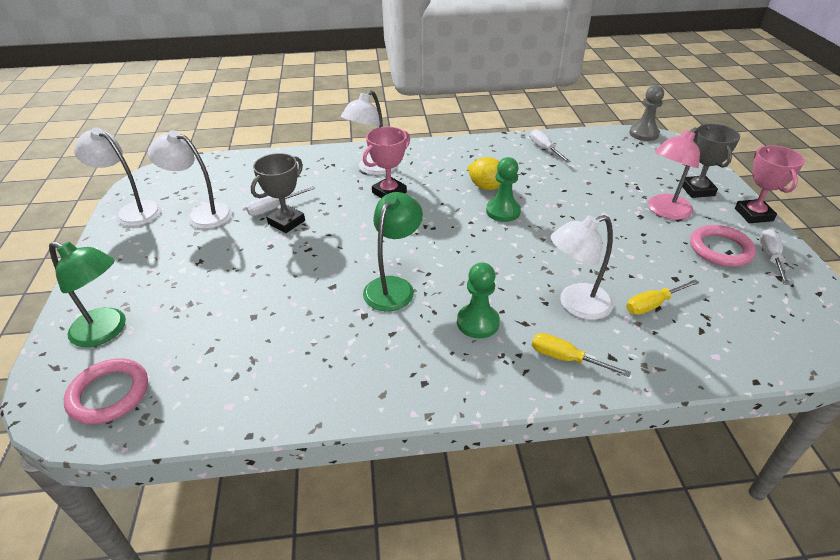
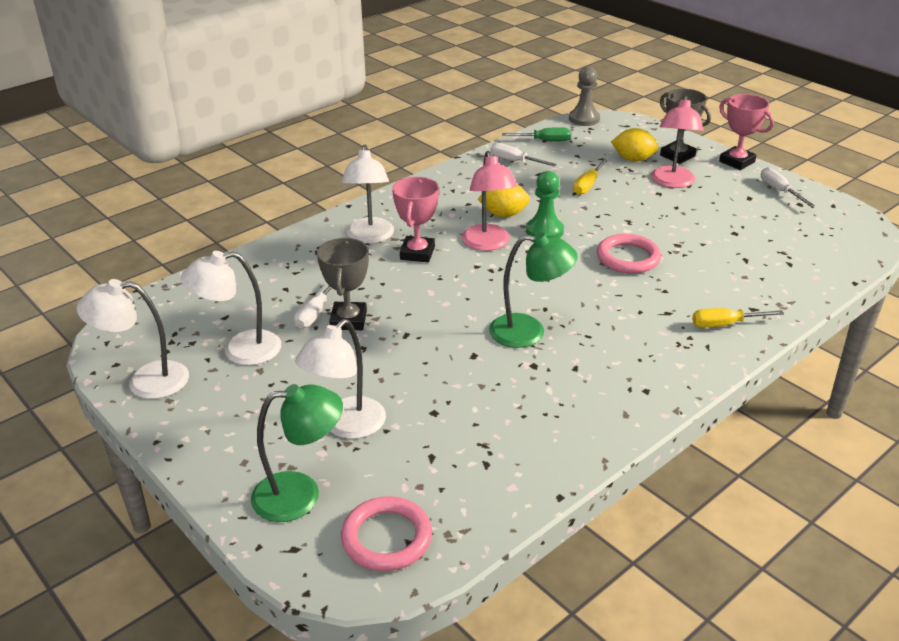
camera: 35 degrees left, 5 degrees down
(393, 286) = (529, 331): green lamp -> green lamp turned 105 degrees clockwise
(447, 205) = (488, 244): none -> pink lamp
(478, 322) = (632, 328): green pawn -> none
(576, 305) = (688, 282): white lamp -> white lamp (346, 426)
(588, 141) = (545, 141): none -> green screwdriver
(650, 180) = (633, 159): none -> yellow lemon
(652, 305) = (740, 259): yellow screwdriver -> yellow screwdriver (587, 185)
(720, 249) = (742, 198): pink ring -> pink ring (628, 258)

